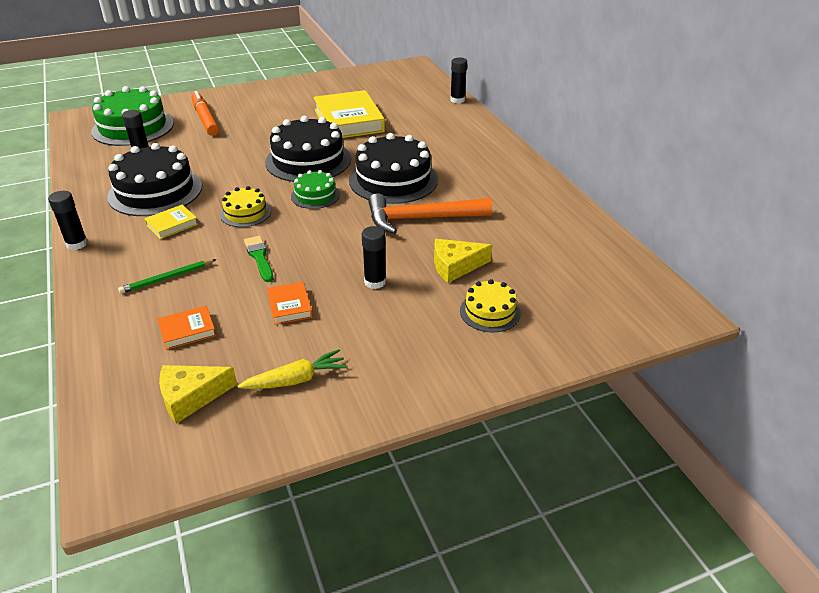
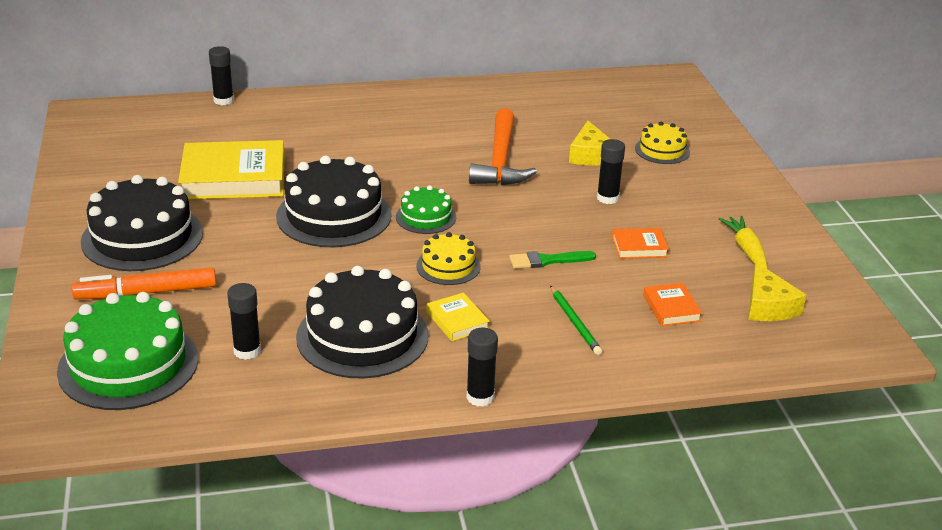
camera: 80 degrees left, 5 degrees down
(393, 180) = (411, 166): black cake -> black cake (142, 237)

